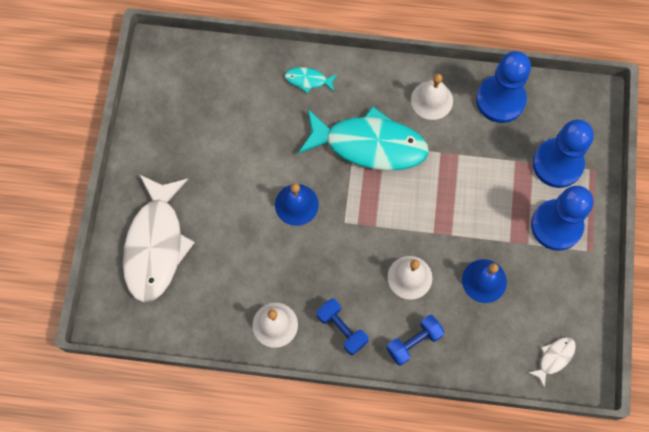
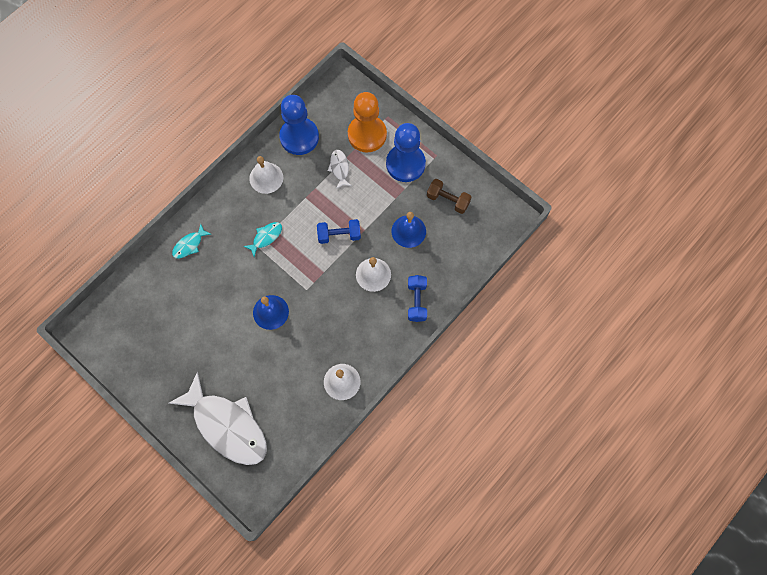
camera: 55 degrees left, 0 degrees up
(342, 329) = (376, 340): blue dumbbell -> blue dumbbell (339, 235)
(369, 145) = (266, 237): turquoise fish -> turquoise fish, size x0.42
(550, 298) = (448, 200): none -> brown dumbbell
(554, 358) = (486, 225): white fish -> white fish (339, 168)
(557, 164) = (367, 134): blue pawn -> orange pawn

